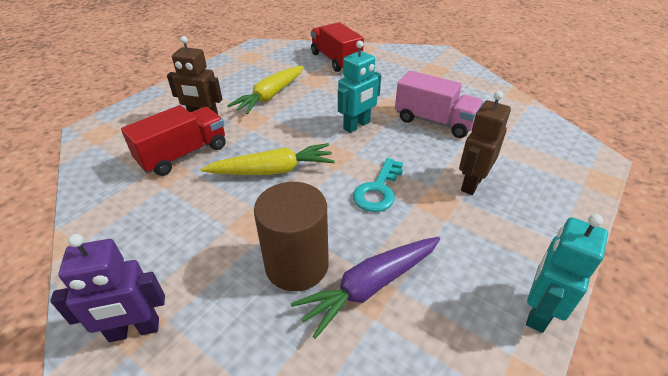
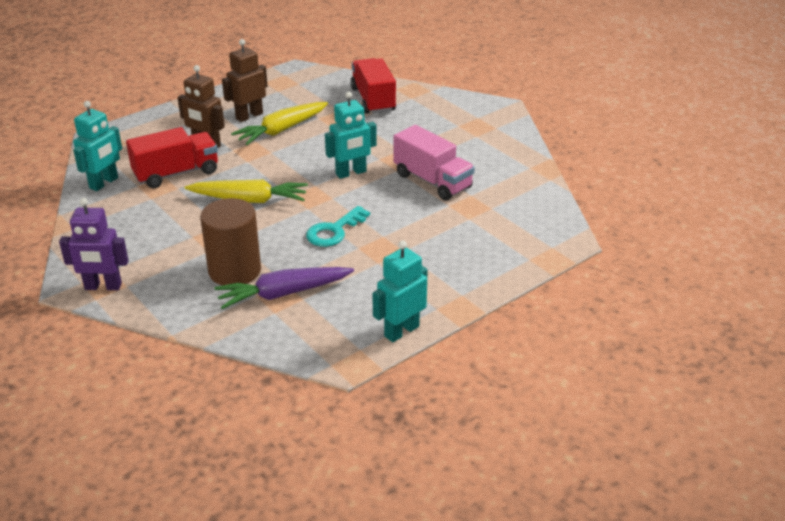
camera: 15 degrees right, 5 degrees down
(105, 179) = (104, 183): none -> turquoise robot
(471, 183) = (423, 240): brown robot -> brown robot (249, 116)

